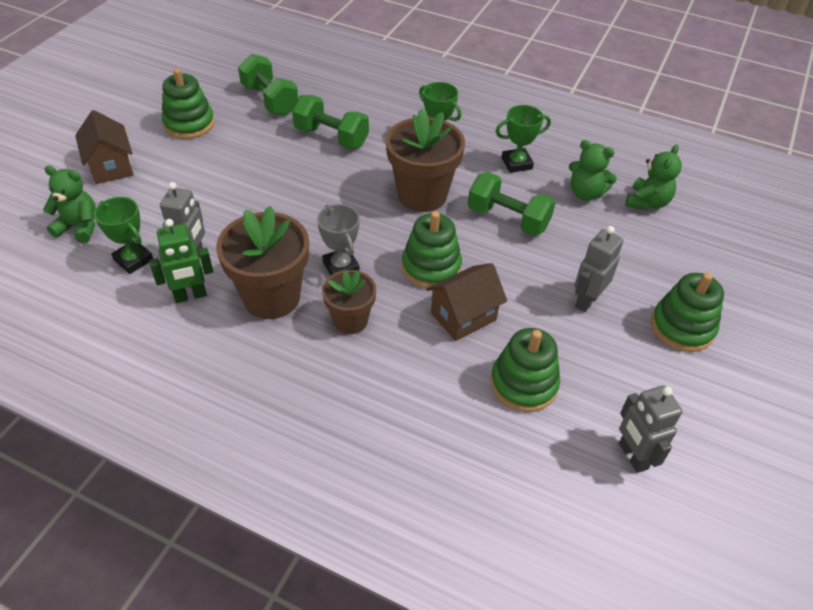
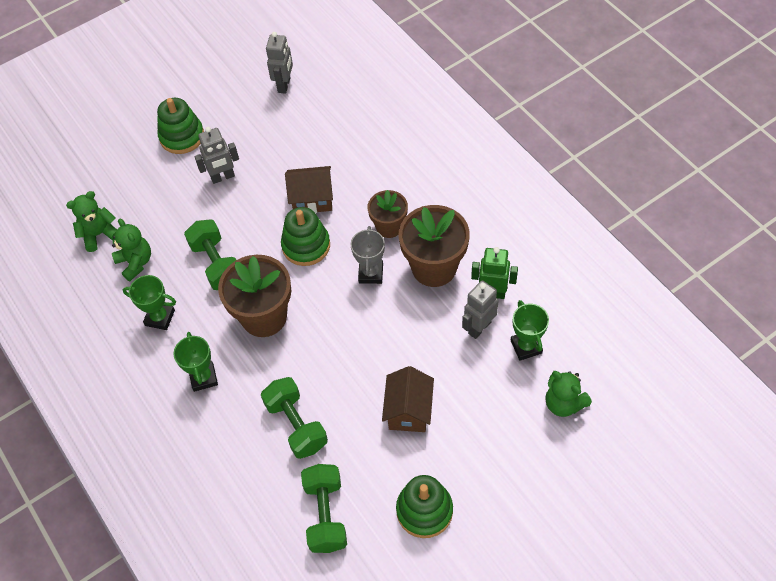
camera: 145 degrees left, 10 degrees up
(111, 167) = (519, 475): brown house -> brown house (408, 411)
(523, 384) = (310, 143): green stacking toy -> none

